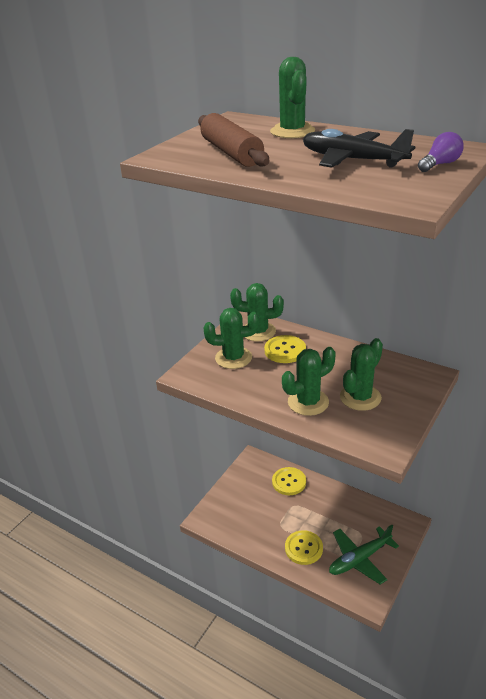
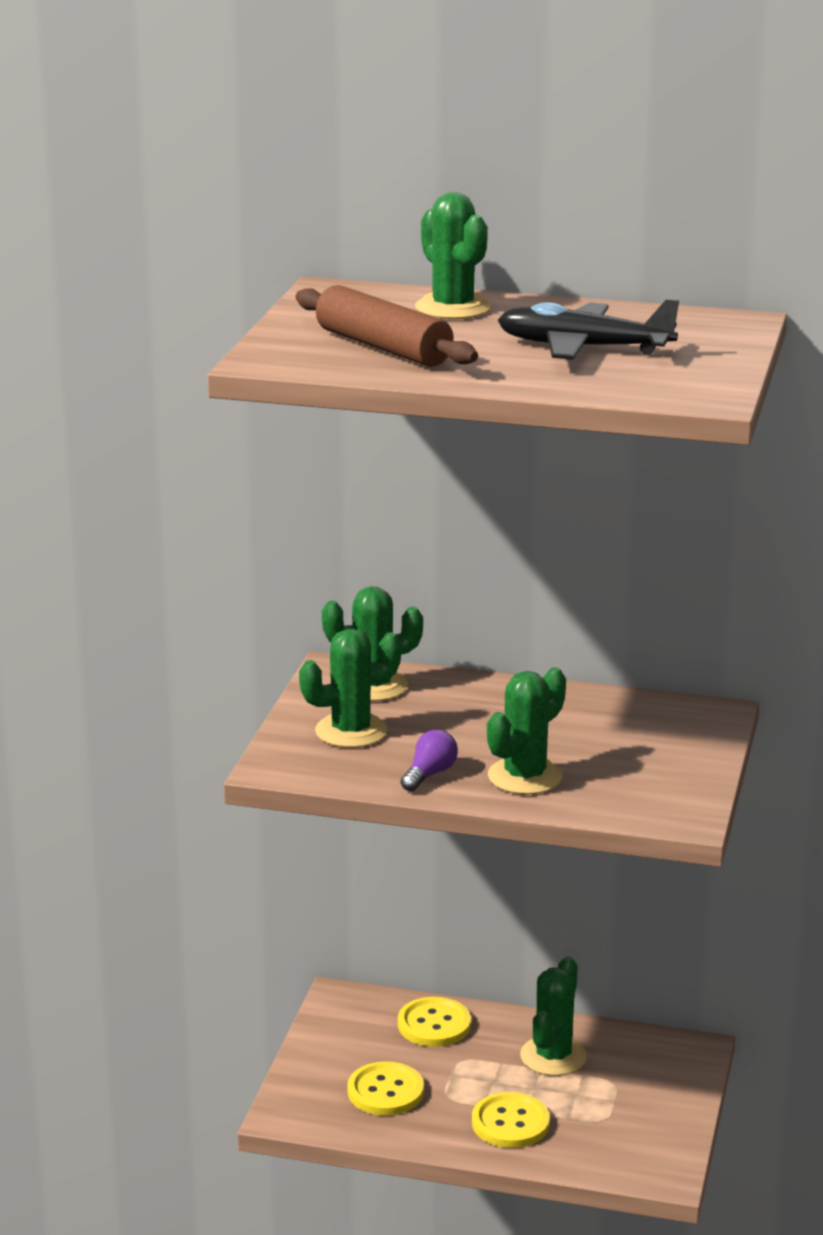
camera: 20 degrees left, 10 degrees down
(285, 350) = (441, 709): yellow button -> yellow button (385, 1091)
(359, 559) = (624, 1120): green plane -> none
(360, 397) = (611, 758): green cactus -> green cactus (553, 1056)
(440, 164) = (714, 346): purple light bulb -> purple light bulb (429, 774)

